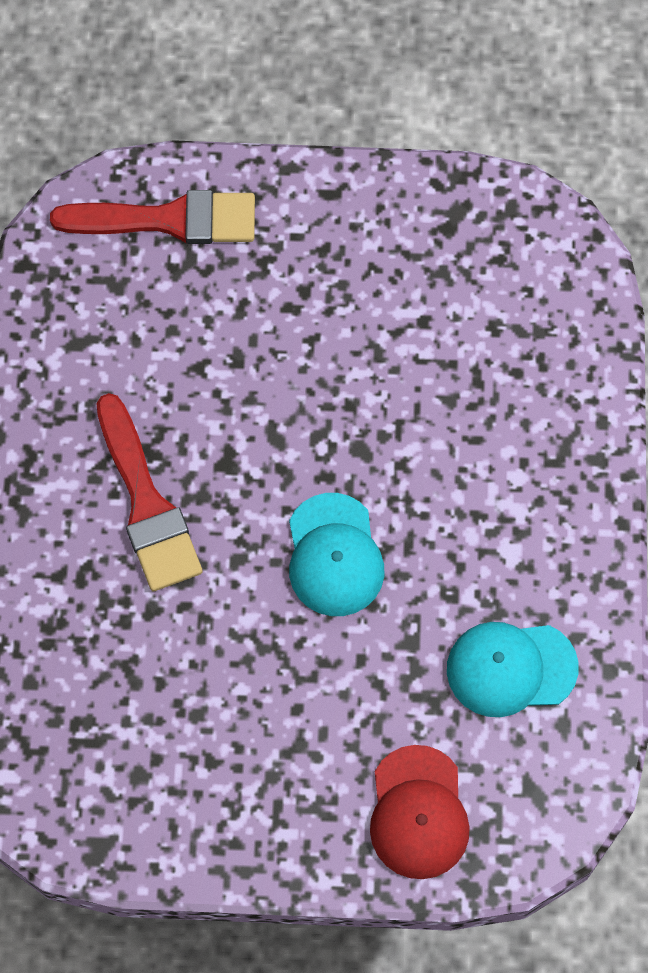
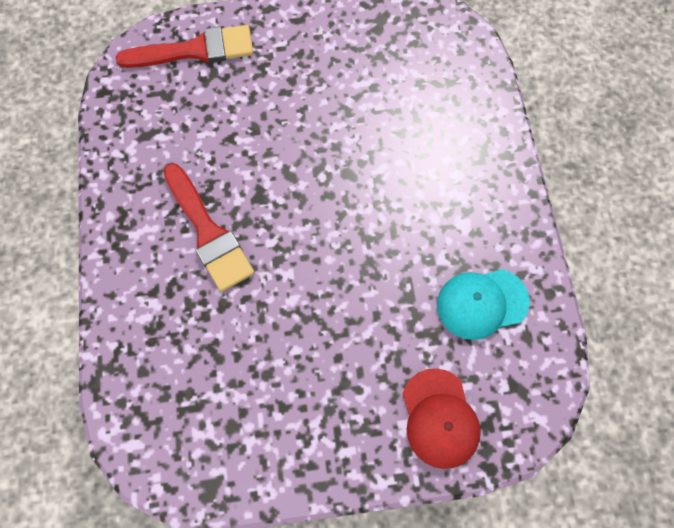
camera: 10 degrees left, 0 degrees up
(334, 555) = (344, 246): turquoise cap -> none

